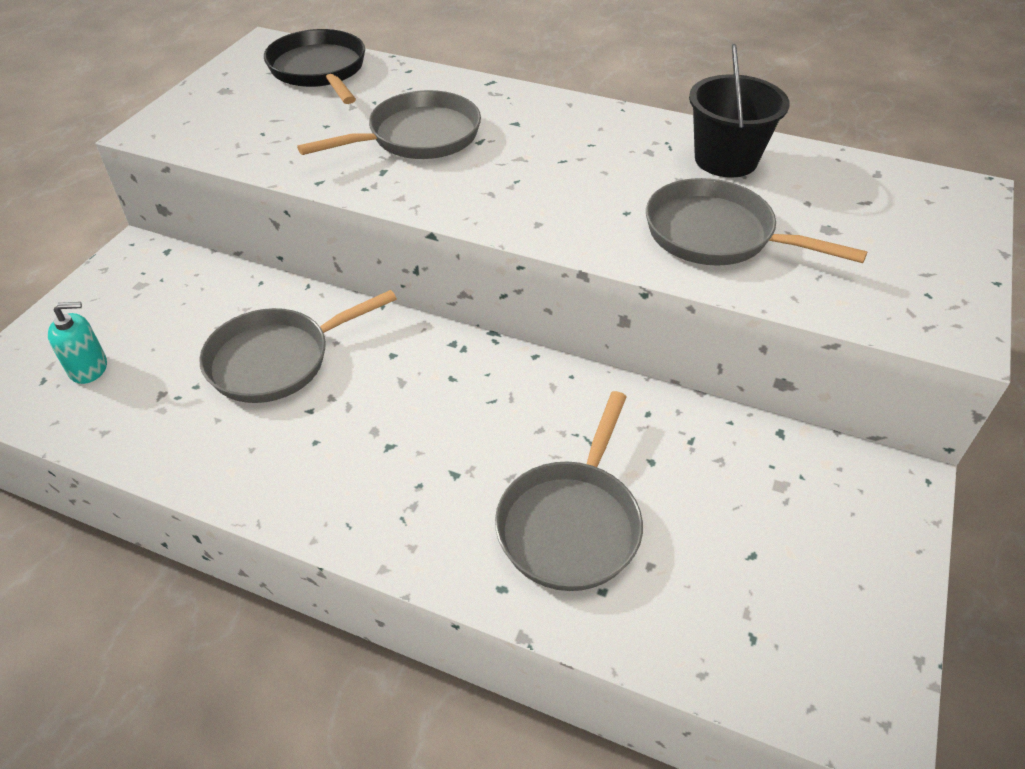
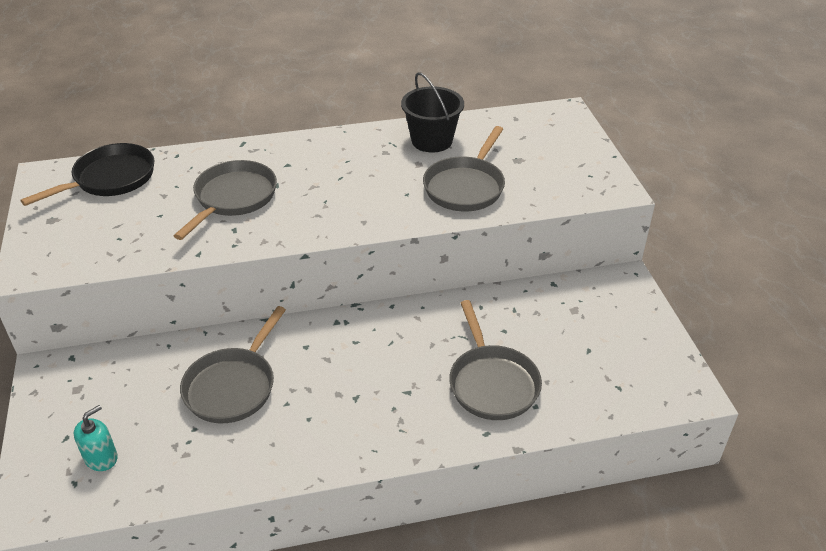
camera: 35 degrees left, 5 degrees down
(319, 70) = (110, 179): black pan -> black pan turned 105 degrees clockwise
(716, 235) = (465, 187): grey pan -> grey pan turned 60 degrees counterclockwise

